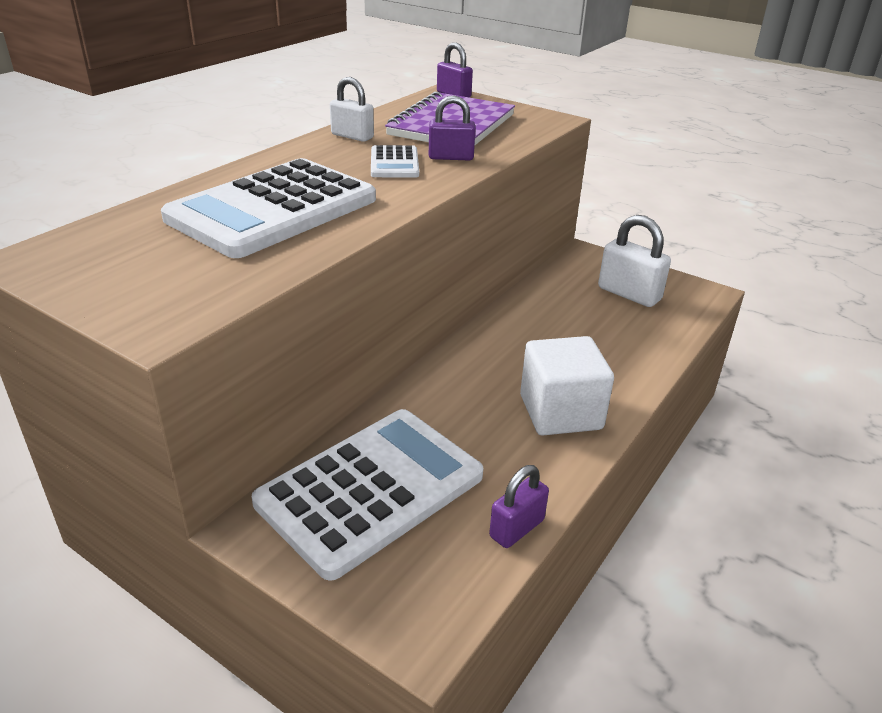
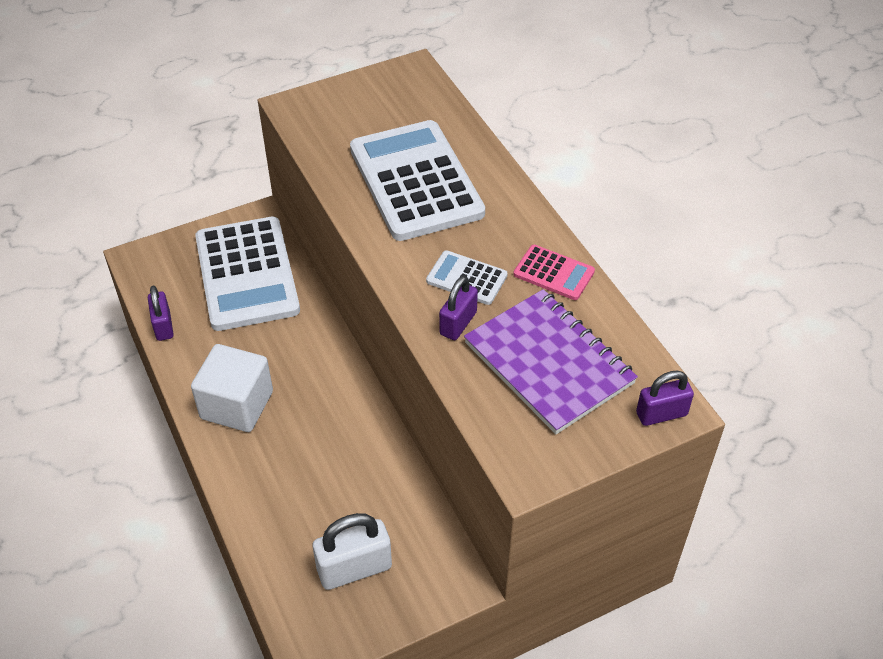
camera: 120 degrees right, 15 degrees up
(352, 136) = (553, 273): white padlock -> pink calculator

